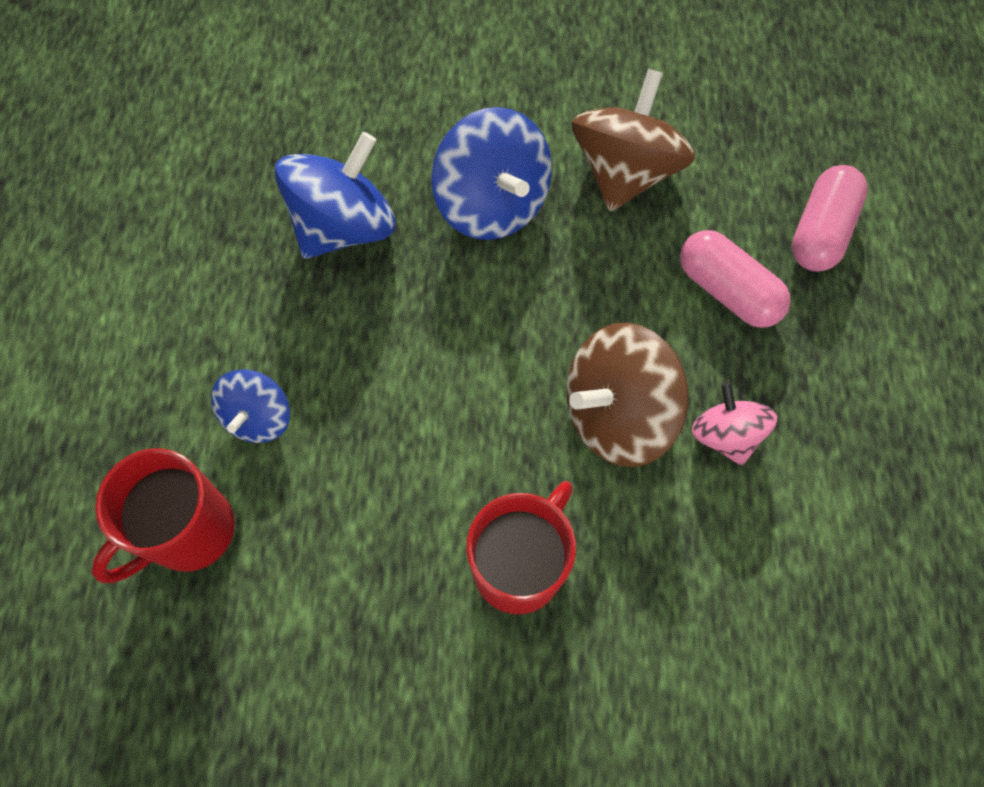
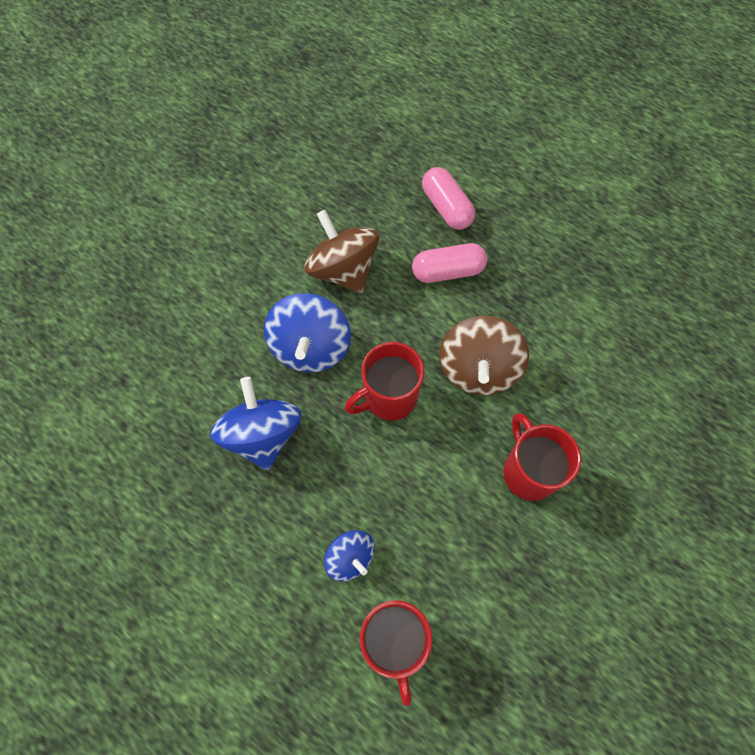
camera: 55 degrees left, 0 degrees up
(492, 204) = (310, 347): blue spinning top -> blue spinning top turned 90 degrees clockwise
(494, 331) = (389, 397): none -> red mug
(725, 435) = (523, 327): pink spinning top -> none

